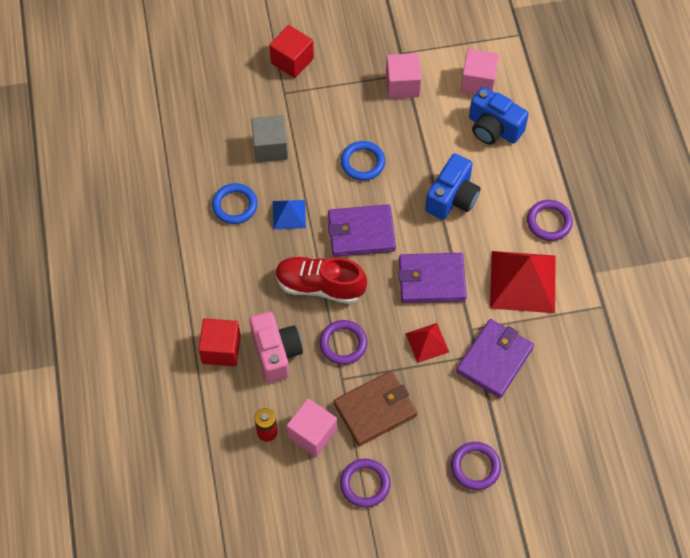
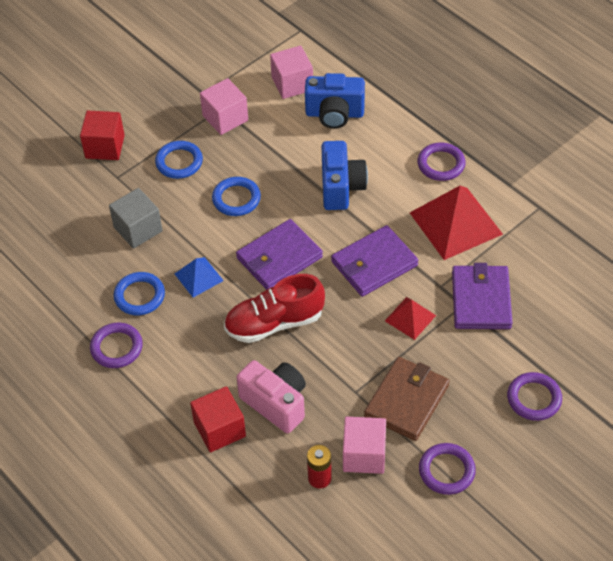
camera: 30 degrees left, 10 degrees down
(340, 105) = (179, 162): none -> blue ring
(343, 344) = (334, 360): purple ring -> purple ring (116, 348)

